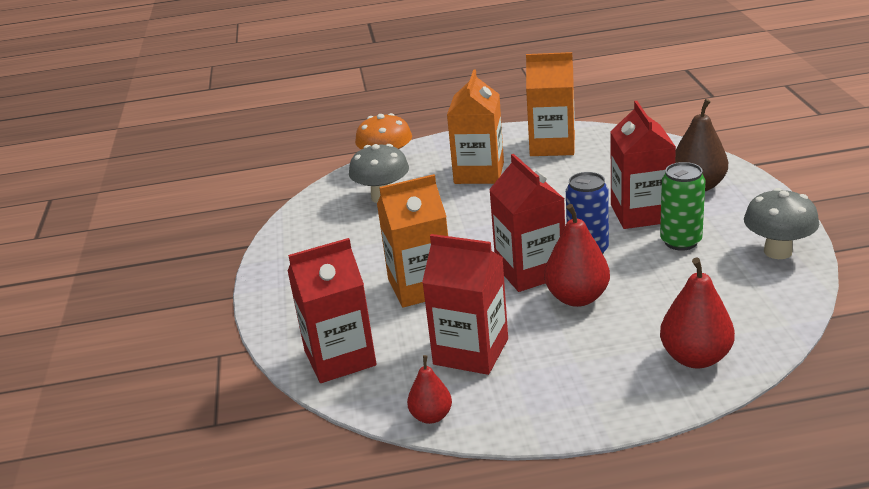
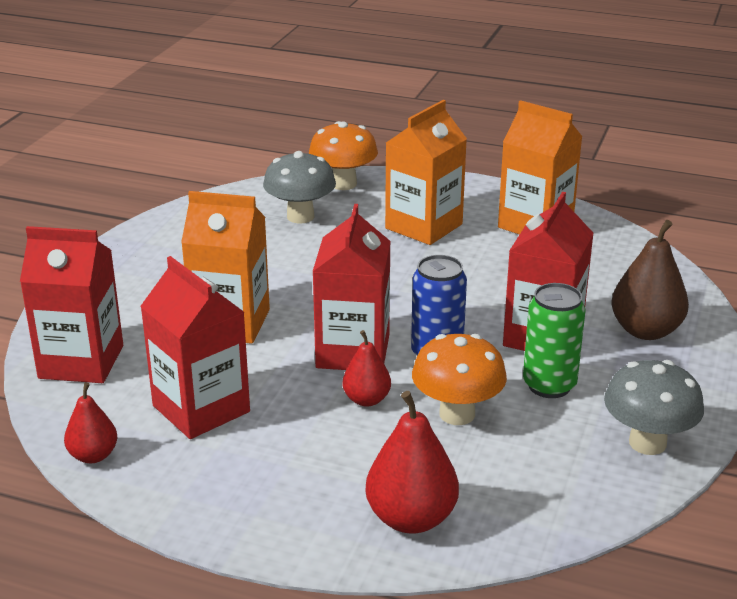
camera: 25 degrees right, 0 degrees up
(577, 298) = (366, 399): red pear -> red pear, size x0.60
(646, 282) = (457, 414): none -> orange mushroom

